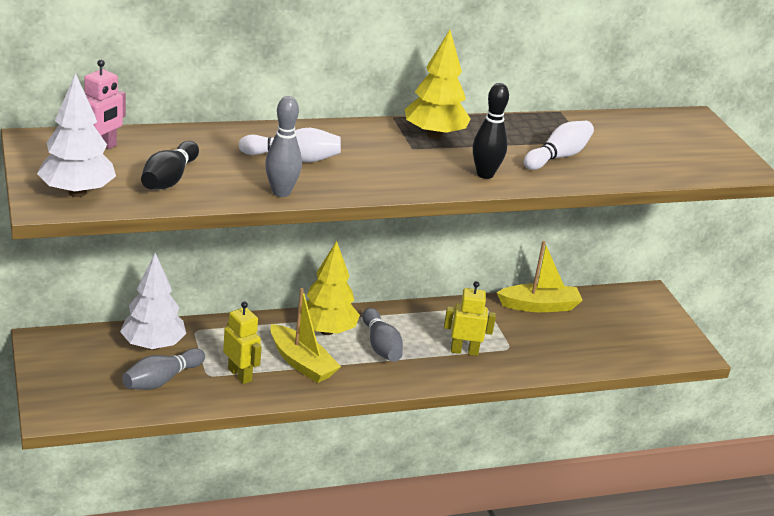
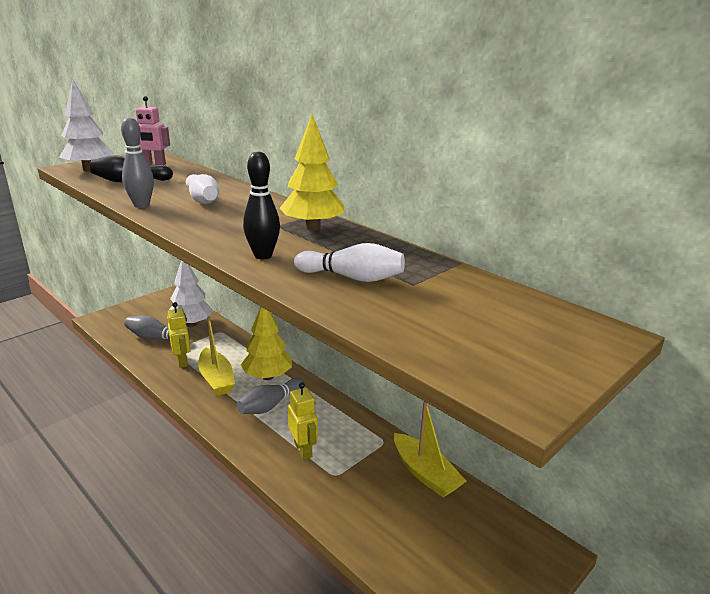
camera: 65 degrees right, 5 degrees down
(240, 375) = (182, 361): yellow robot -> yellow robot turned 45 degrees counterclockwise
(302, 363) = (216, 379): yellow boat -> yellow boat turned 45 degrees counterclockwise

